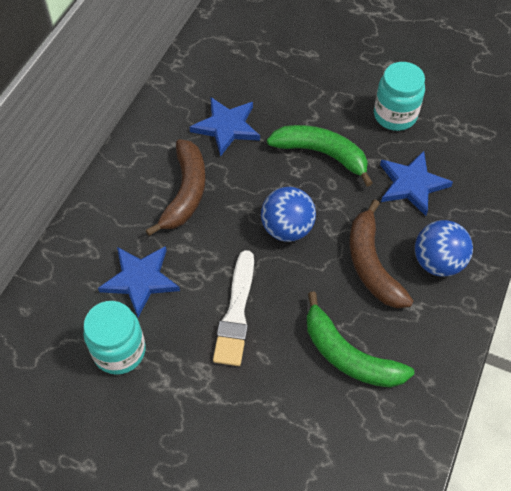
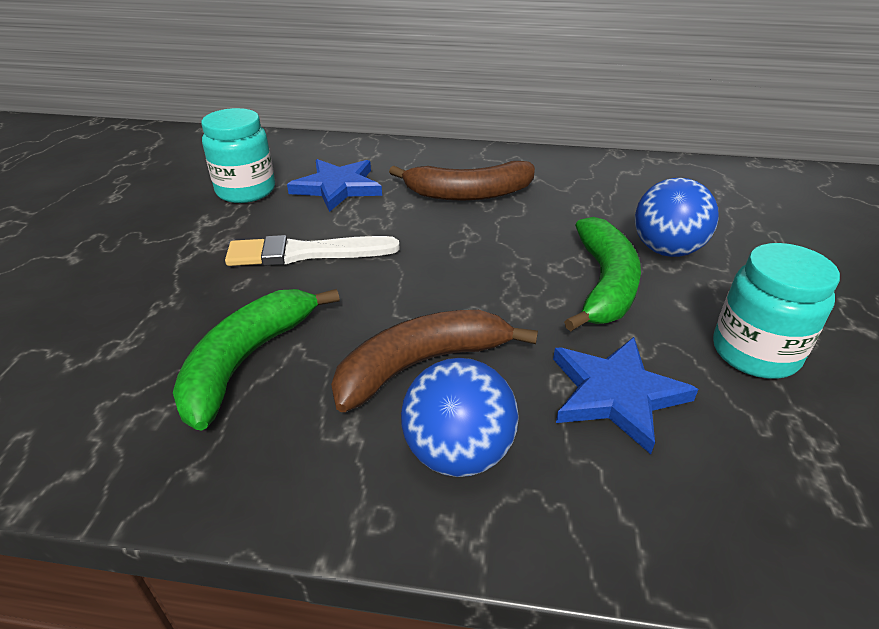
camera: 75 degrees right, 20 degrees down
(227, 127) = (587, 204): blue star -> none
(287, 228) = (452, 273): blue ball -> blue ball (666, 250)

